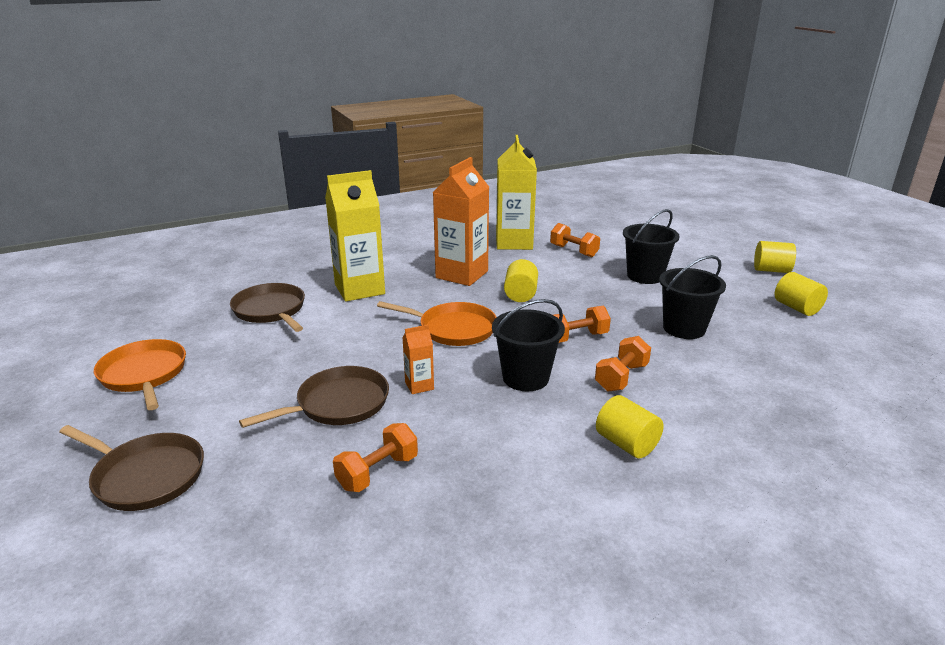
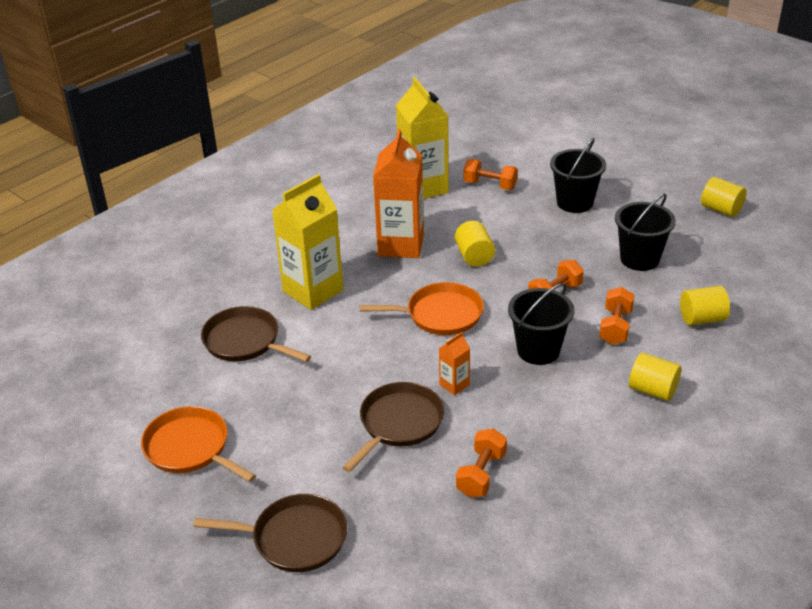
camera: 20 degrees left, 10 degrees up
(771, 270) = (682, 166): yellow cylinder -> yellow cylinder (702, 319)

